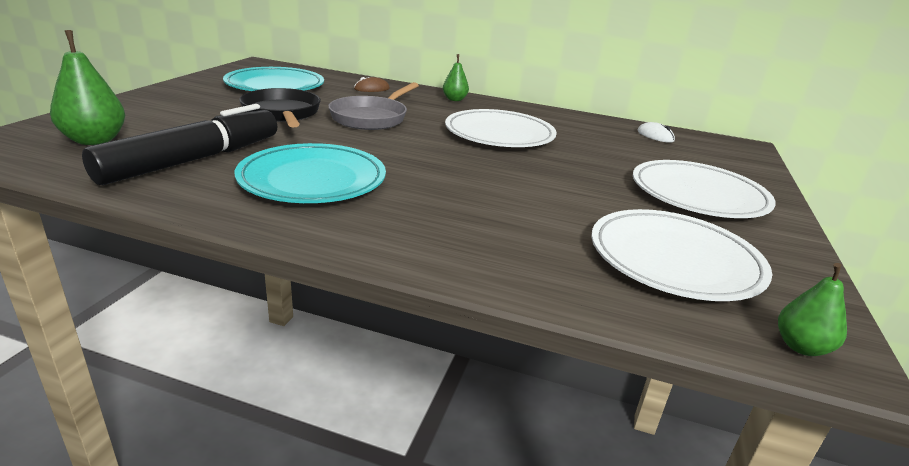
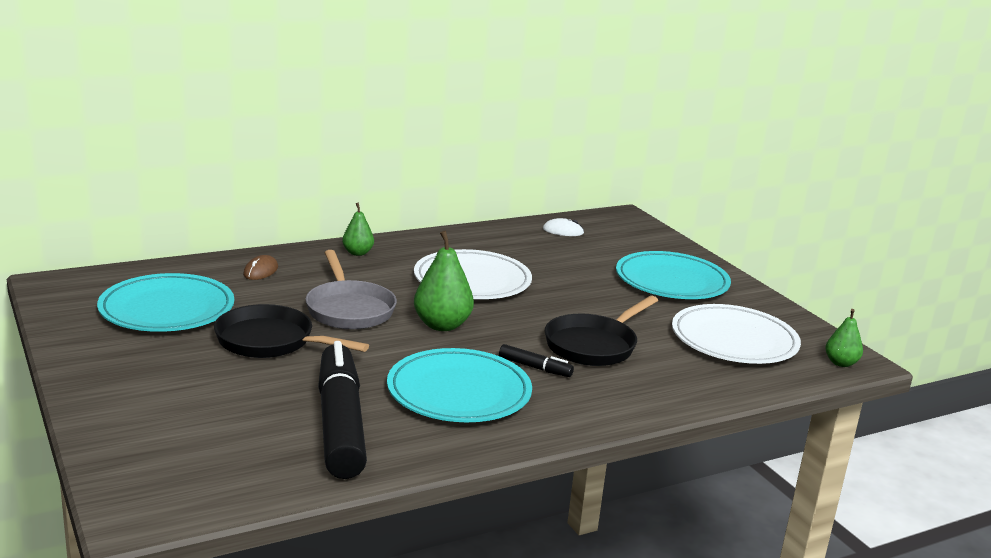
camera: 45 degrees left, 5 degrees down
(95, 140) = (210, 452): green pear -> green pear (442, 325)
(411, 192) = (534, 367): none -> black marker
(502, 201) = (594, 345): none -> black pan
(698, 195) = (671, 281): white plate -> turquoise plate

